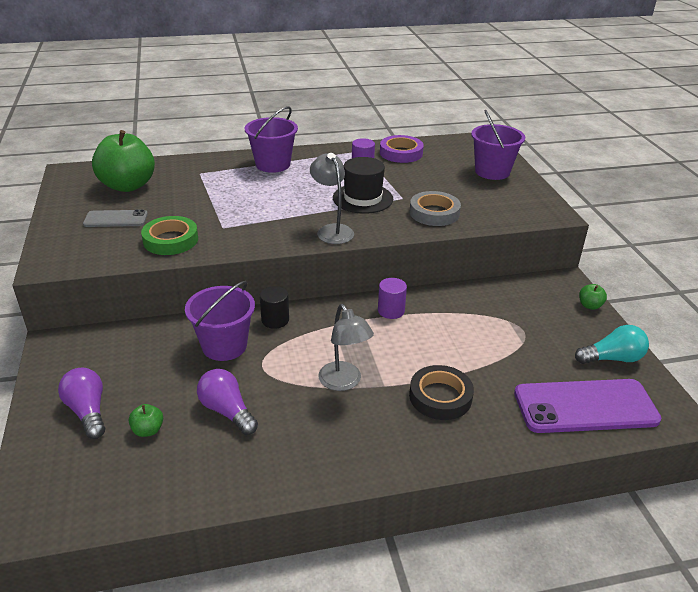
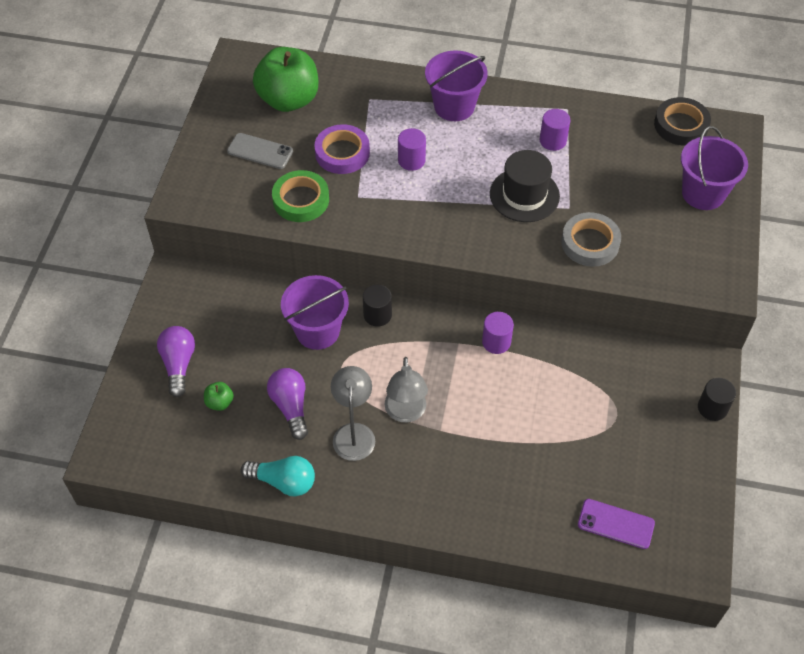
camera: 25 degrees right, 20 degrees up
(257, 198) = (411, 160): none -> purple cylinder
(332, 230) = (465, 236): grey lamp -> grey lamp (354, 433)
(401, 153) = (613, 127): purple tape -> purple tape (342, 153)
(440, 397) = (485, 461): black tape -> black tape (681, 125)
(585, 406) = (615, 524): purple phone -> purple phone, size x0.54
(590, 306) = (712, 408): green apple -> black cylinder
(612, 358) = (685, 481): turquoise light bulb -> turquoise light bulb (283, 481)

